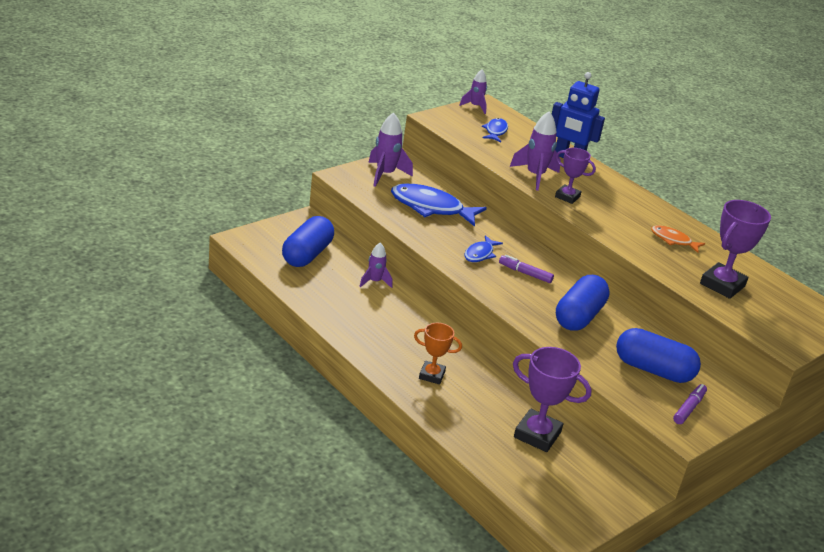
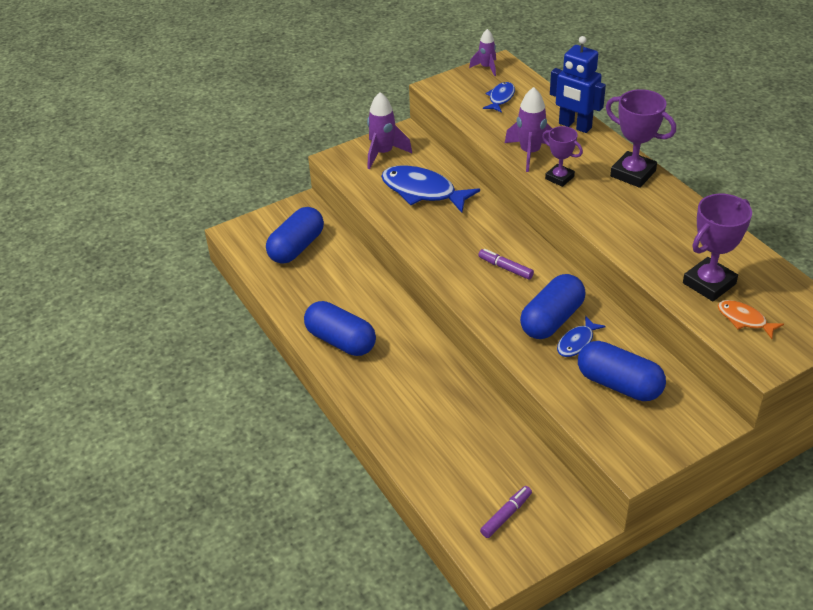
camera: 15 degrees right, 10 degrees up
(370, 335) = (340, 341): none -> blue capsule
(375, 281) = (359, 276): purple rocket -> none
(432, 375) = (394, 386): orange trophy -> none
(480, 254) = (462, 246): blue fish -> blue fish (577, 342)
(537, 435) = (490, 455): purple trophy -> purple trophy (633, 173)
(673, 240) = (667, 227): orange fish -> orange fish (744, 320)
(688, 408) = (647, 432): purple marker -> purple marker (506, 515)

